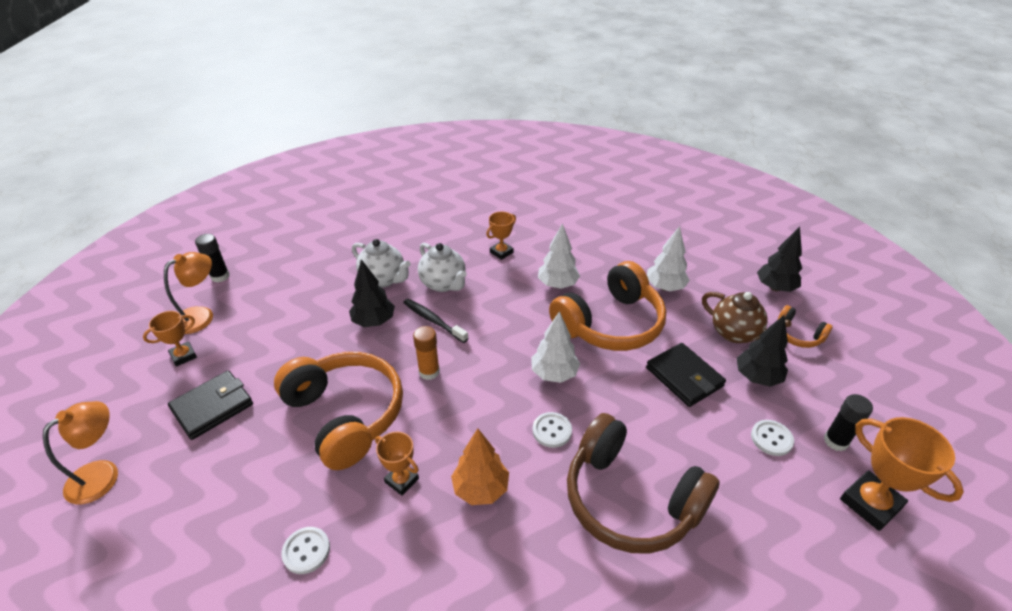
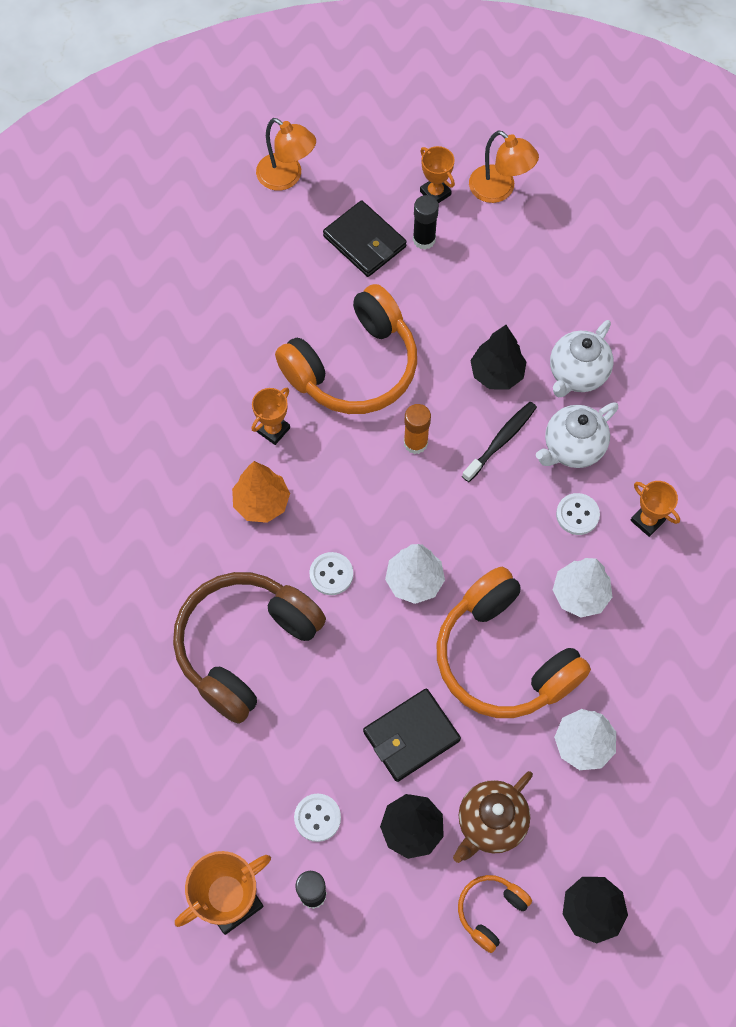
camera: 90 degrees right, 25 degrees up
(220, 276) = (571, 188): black glue stick -> black glue stick (424, 239)
(306, 551) = (204, 360): white button -> white button (577, 515)

